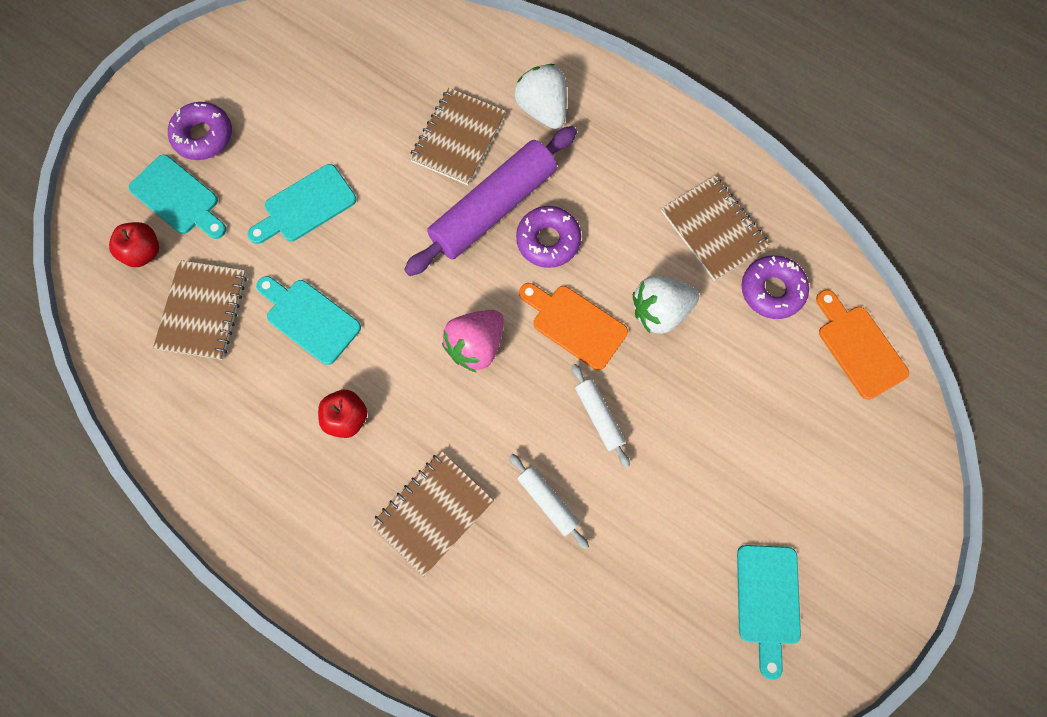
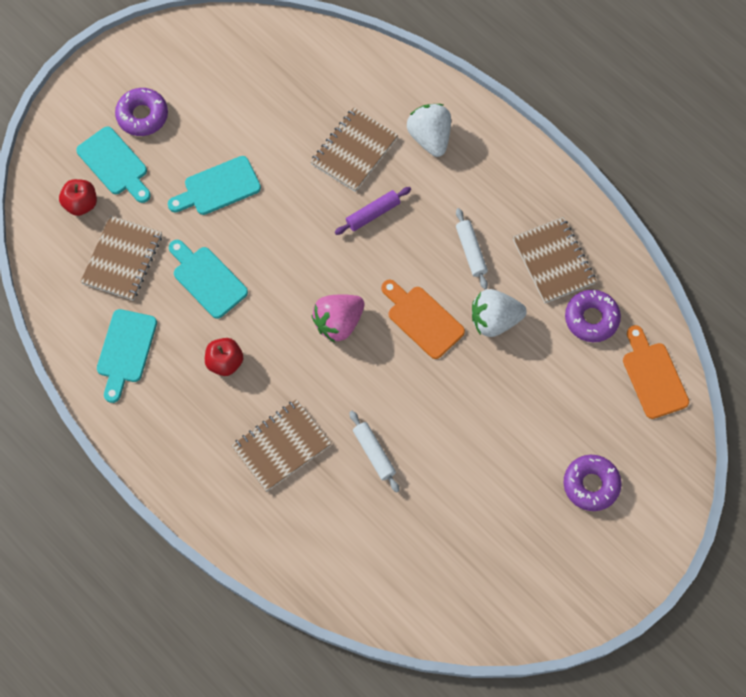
camera: 10 degrees right, 5 degrees down
(493, 208) = (373, 214): purple rolling pin -> purple rolling pin, size x0.48
(548, 240) = (413, 248): purple donut -> purple donut (591, 485)
(599, 416) = (427, 395): white rolling pin -> white rolling pin (471, 251)
(768, 600) = (533, 557): turquoise cutting board -> turquoise cutting board (126, 350)

